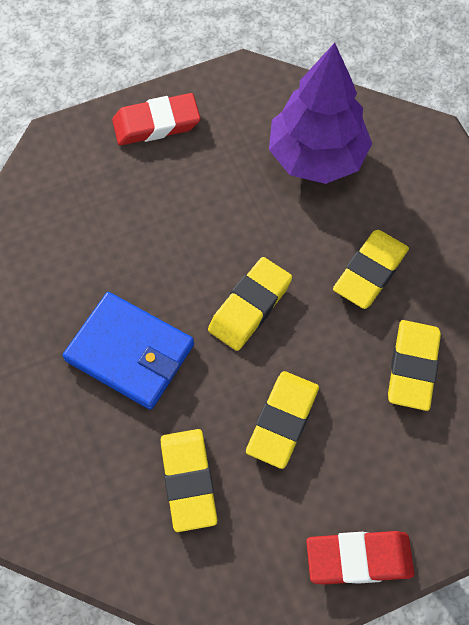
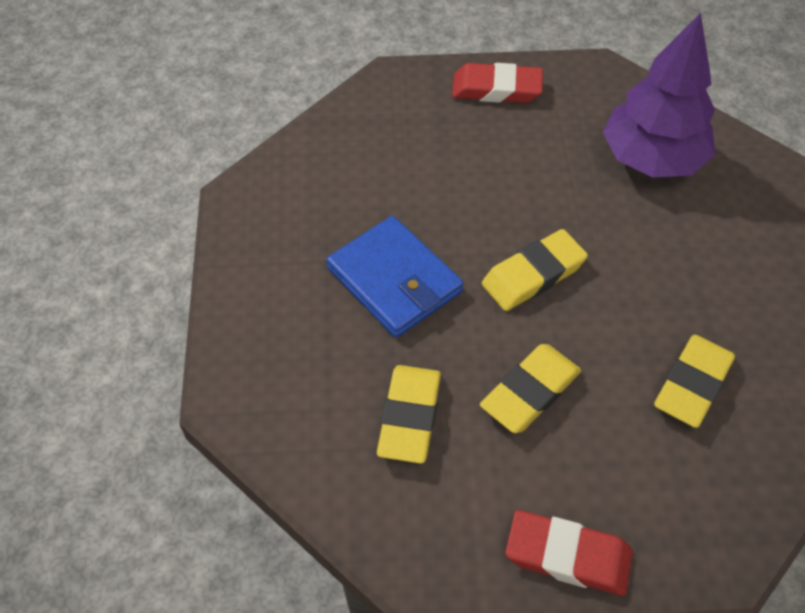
camera: 20 degrees right, 10 degrees down
(370, 272) = (674, 280): yellow eraser -> none

